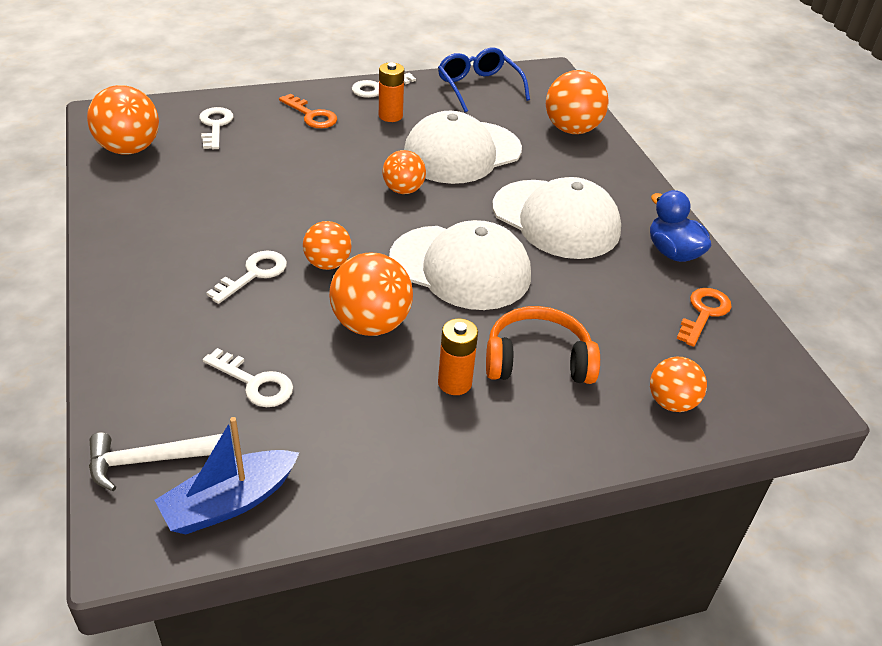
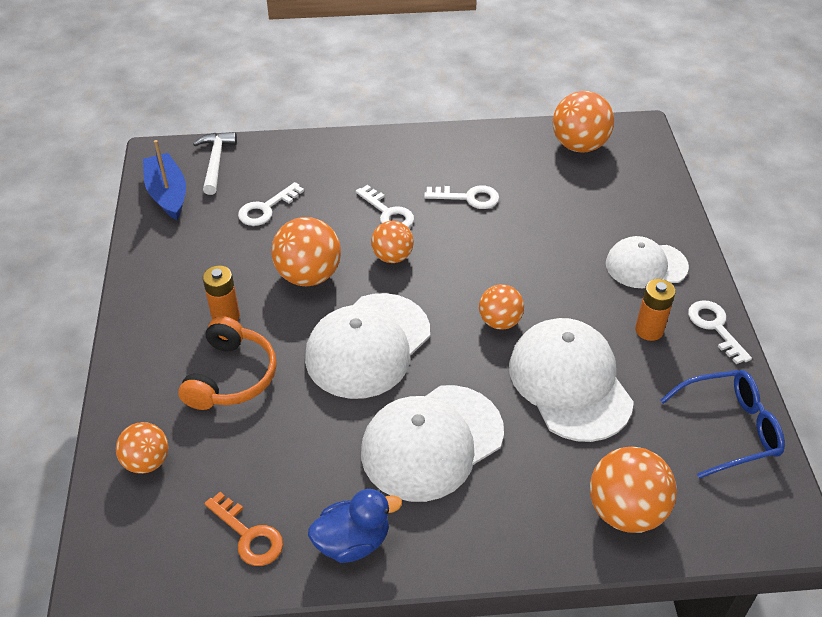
camera: 105 degrees right, 5 degrees up
(215, 126) = (621, 197): white key -> white key (468, 198)
(311, 115) = (646, 265): orange key -> white cap

